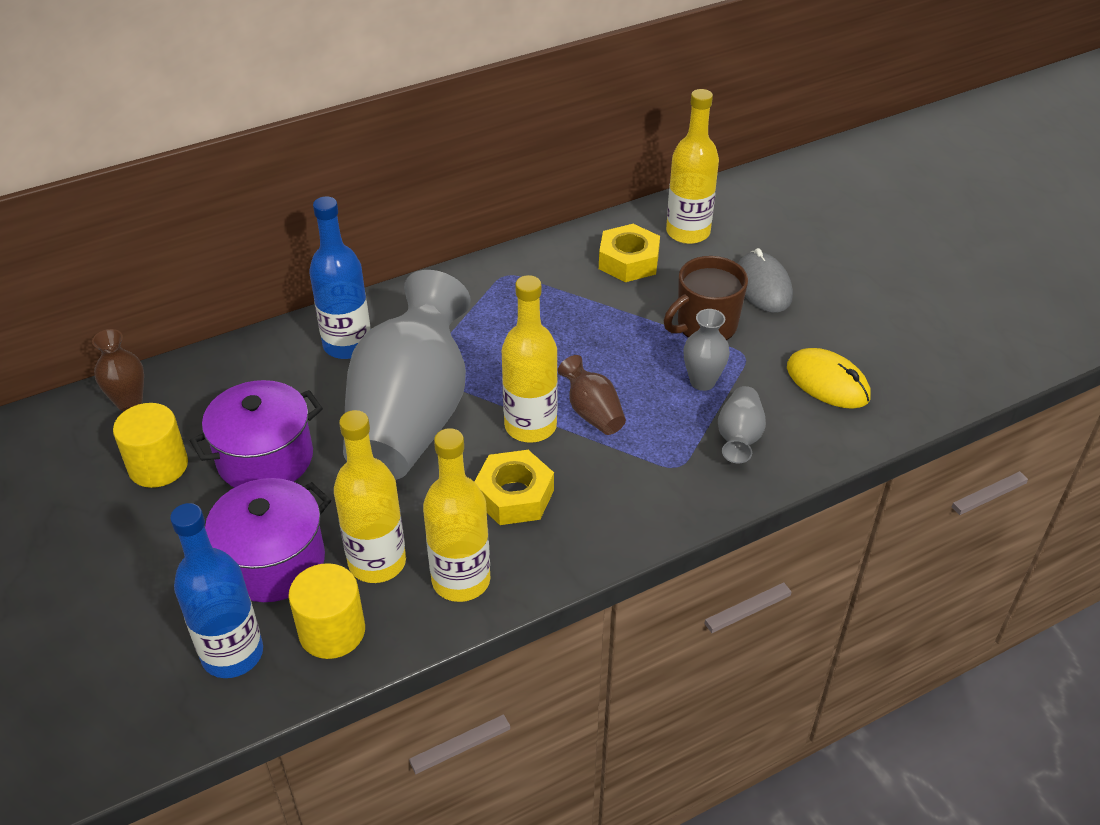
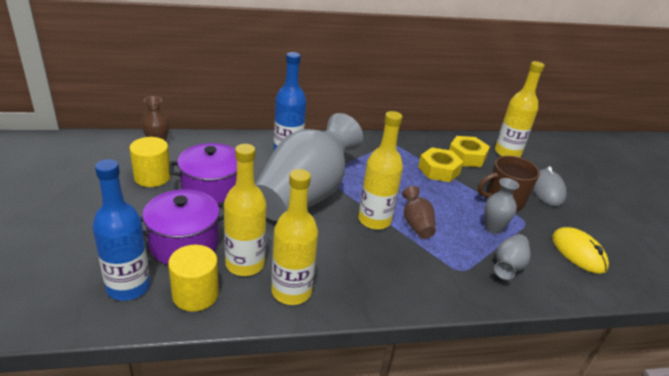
camera: 15 degrees right, 10 degrees down
(514, 495) = (348, 254): yellow nut -> yellow nut (438, 170)

